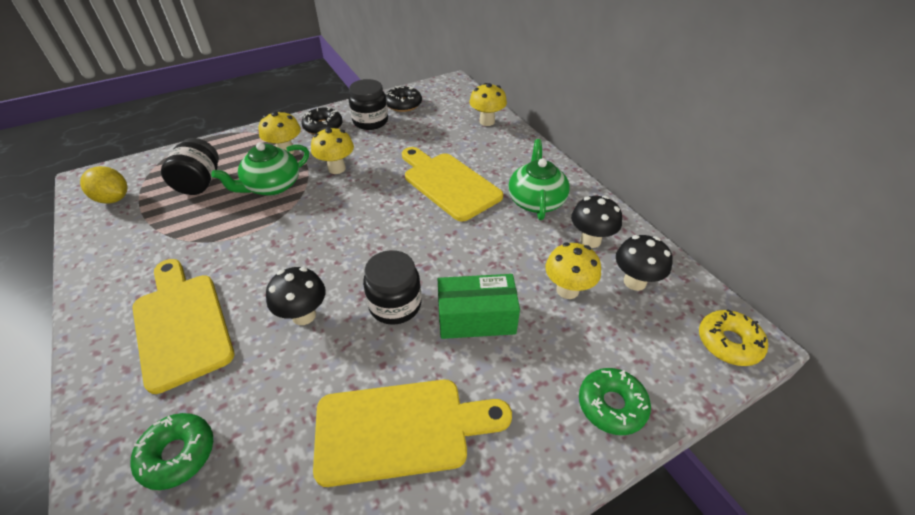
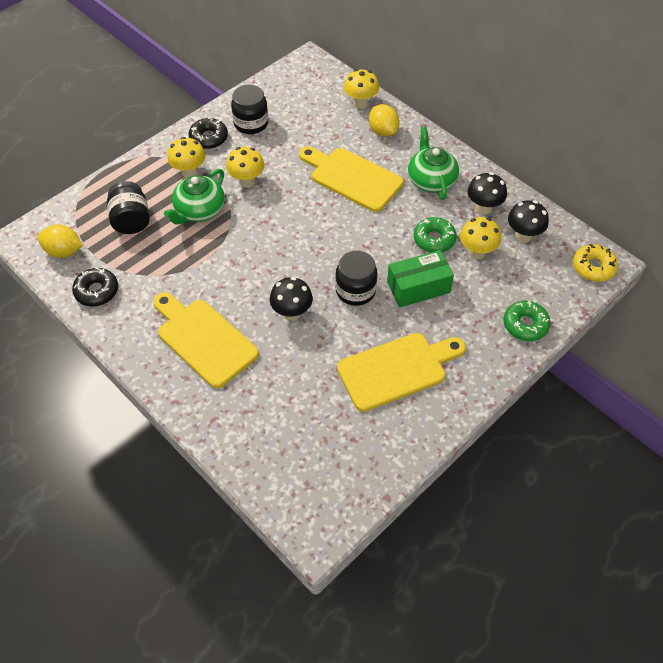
camera: 15 degrees left, 10 degrees up
(177, 454) = (261, 417): green donut -> green donut (434, 239)
(403, 104) = (272, 97): black donut -> black donut (97, 291)
(500, 148) = (383, 131): none -> yellow lemon

